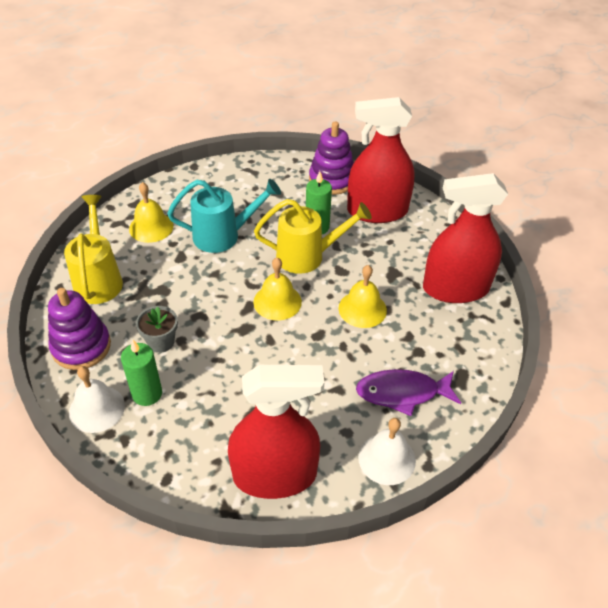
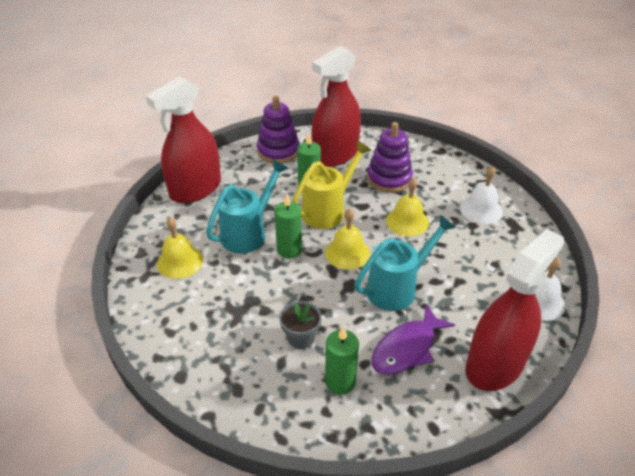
camera: 40 degrees left, 5 degrees down
(81, 347) = (241, 388): purple stacking toy -> purple stacking toy (389, 179)
(97, 409) = (317, 423): white bell -> white bell (481, 209)
(99, 279) = (186, 328): yellow watering can -> none
(236, 269) = (289, 250): none -> green candle
(279, 357) = (397, 288): none -> turquoise watering can
(402, 393) = (496, 256): purple fish -> purple fish (407, 348)
(455, 288) = (443, 174): red spray bottle -> red spray bottle (195, 189)

